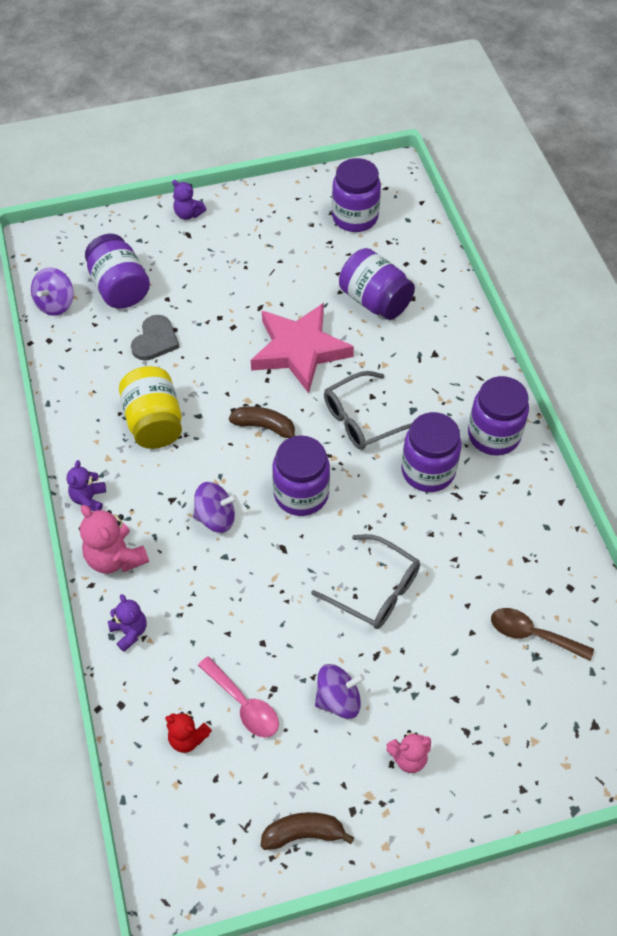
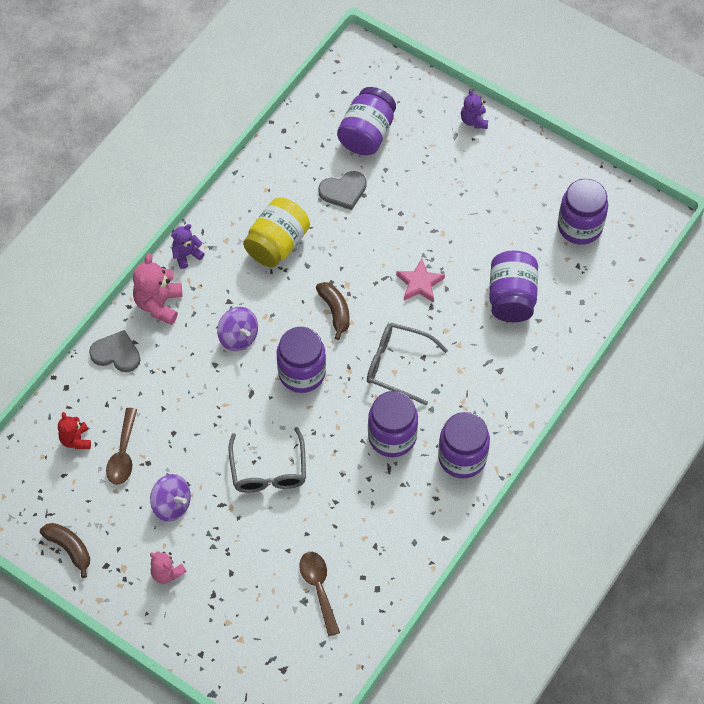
camera: 50 degrees right, 5 degrees up
(55, 304) = (316, 109): purple spinning top -> none
(129, 632) = (116, 353): purple teddy bear -> grey heart
(244, 704) = (123, 454): pink spoon -> brown spoon
(299, 350) = (420, 283): pink star -> pink star, size x0.52

